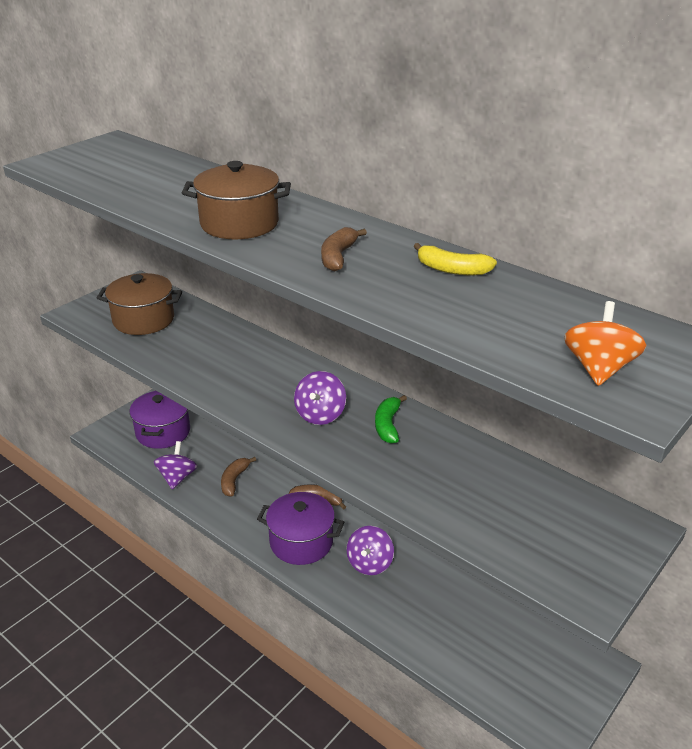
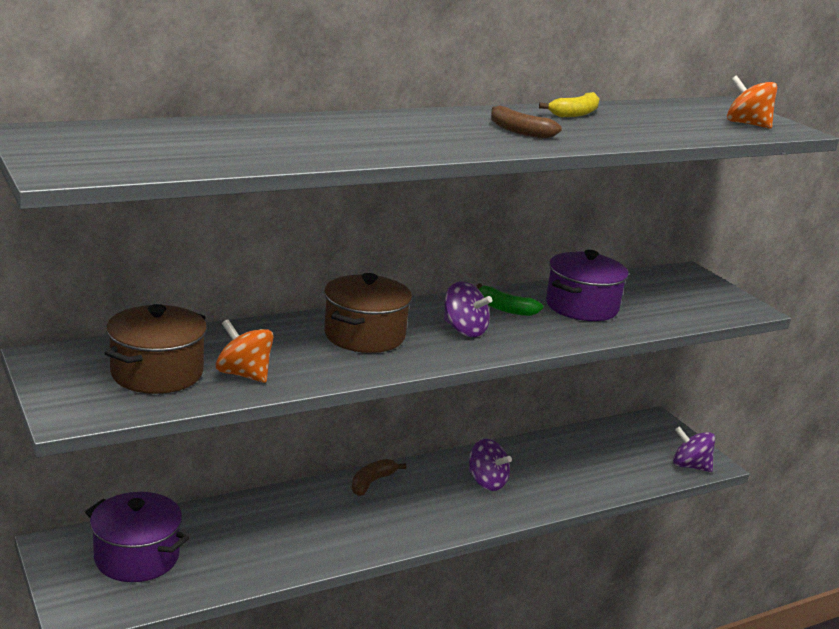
camera: 70 degrees left, 10 degrees down
(164, 347) = (244, 374): none -> orange spinning top
(177, 477) = (246, 568): purple spinning top -> purple spinning top (690, 466)
(234, 480) = (291, 527): brown banana -> none
(239, 224) = (405, 140): brown pot -> brown pot (364, 335)
(301, 542) = (429, 511): purple pot -> purple pot (581, 306)

